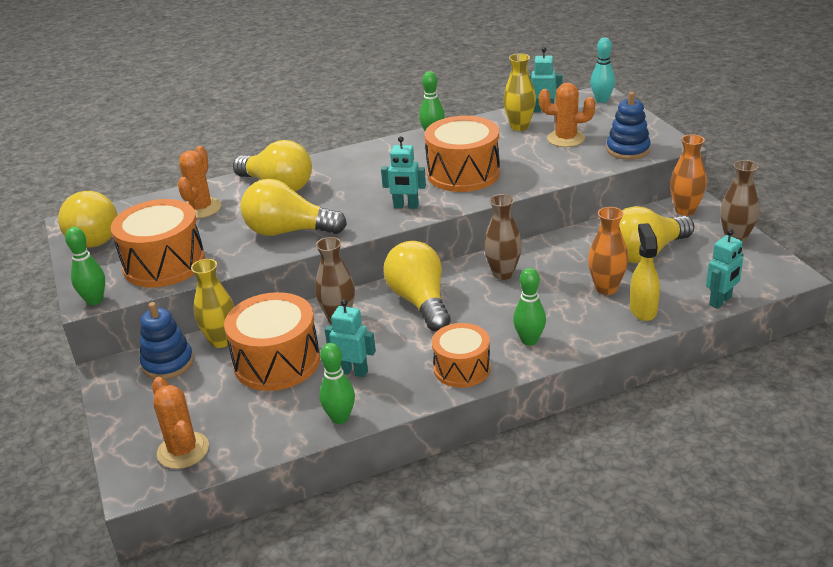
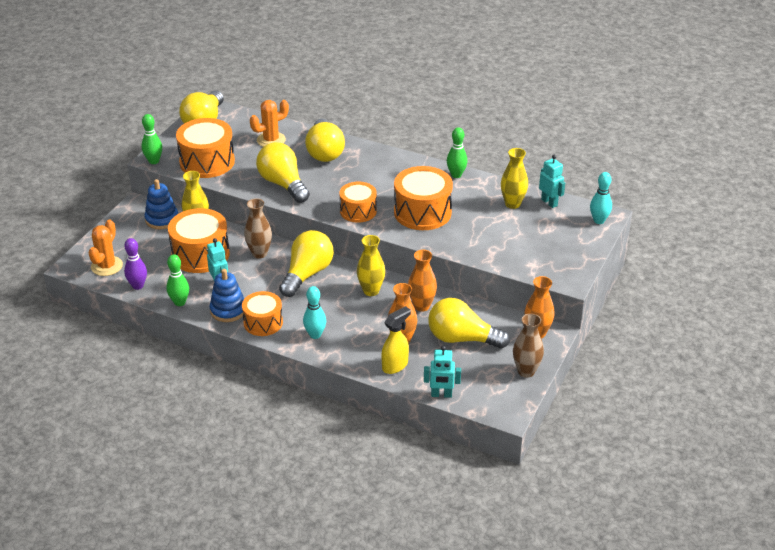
camera: 45 degrees right, 5 degrees up
(260, 440) = (138, 286): none -> purple bowling pin
(406, 206) = (358, 211): turquoise robot -> orange drum
(503, 273) = (371, 291): brown vase -> yellow vase
(529, 340) = (315, 335): green bowling pin -> turquoise bowling pin
(566, 139) = (520, 231): orange cactus -> none
(566, 254) = (421, 306): none -> orange vase
(628, 150) = (538, 265): blue stacking toy -> blue stacking toy (228, 310)

